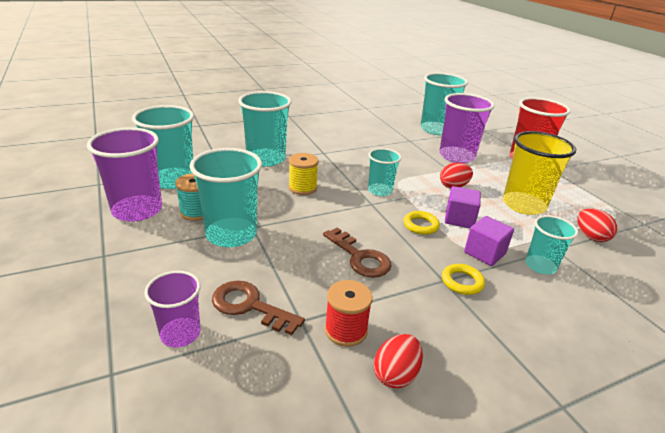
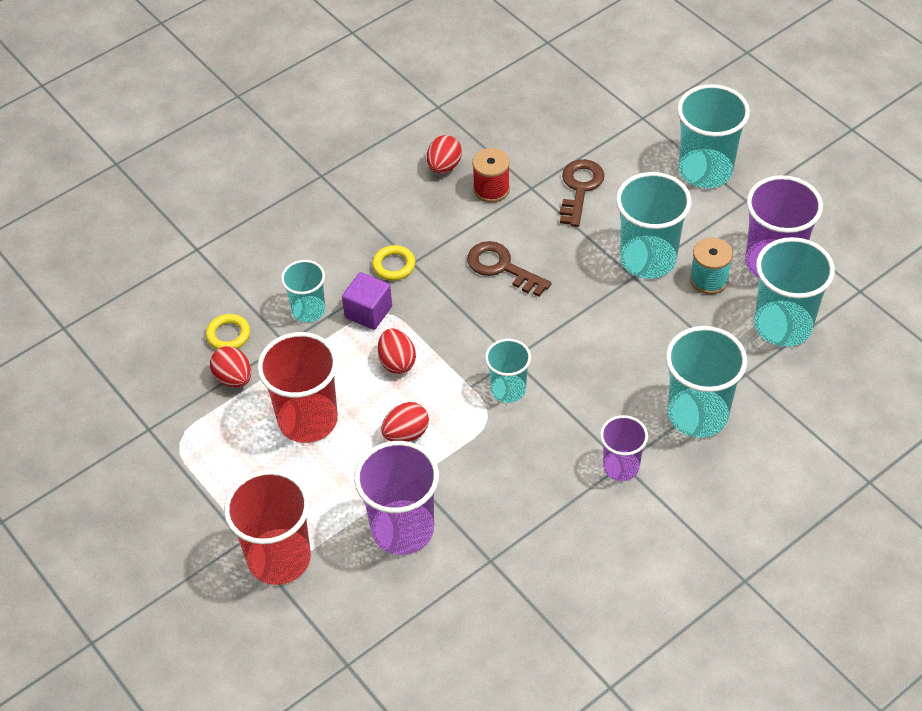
camera: 170 degrees right, 20 degrees up
(180, 334) = (618, 153): purple cup -> purple cup (621, 467)
(249, 306) = (580, 188): brown key -> brown key turned 90 degrees counterclockwise
(302, 188) = (612, 362): yellow spool -> none
(420, 225) = (444, 336): yellow ring -> yellow ring (228, 335)
(436, 129) = (446, 628): turquoise cup -> turquoise cup (705, 170)
(459, 219) = (397, 362): purple cube -> red egg
(523, 205) = (308, 420): yellow cup -> red cup

